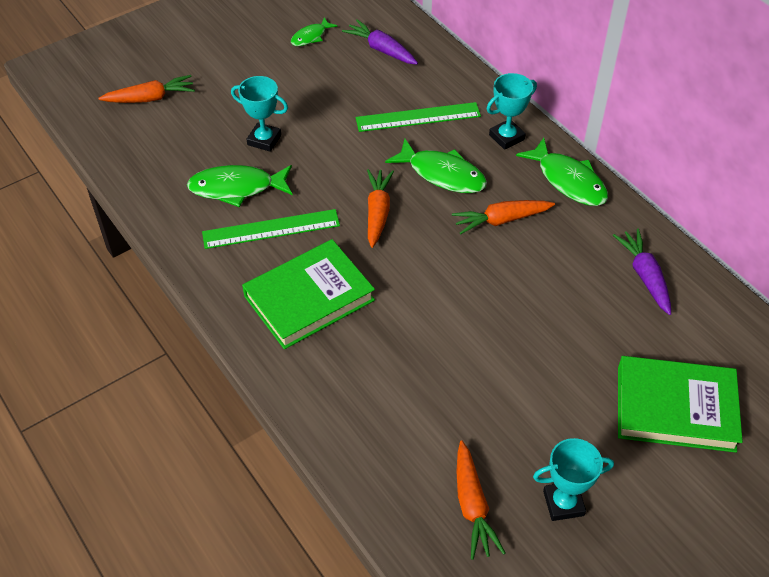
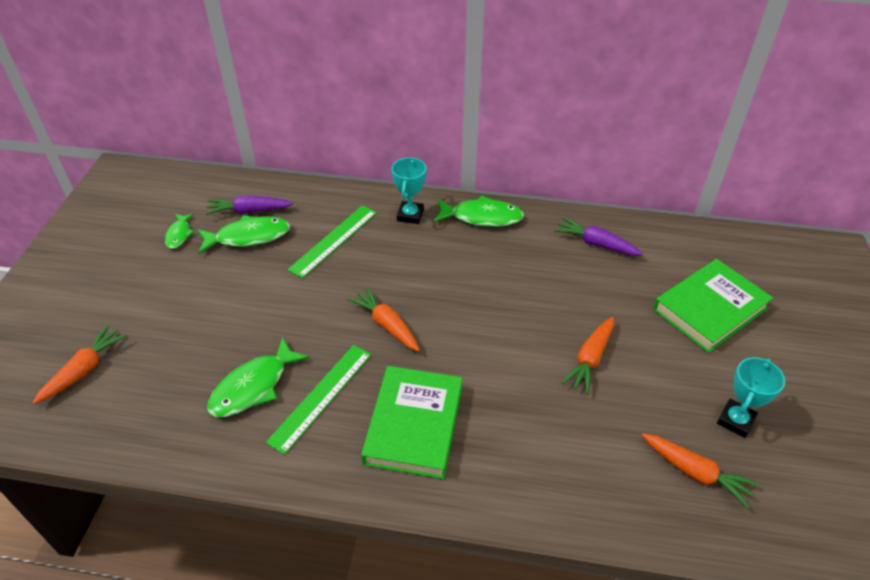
camera: 45 degrees left, 5 degrees down
(264, 140) = (232, 334): turquoise trophy -> none
(442, 174) = (399, 267): green fish -> green fish (249, 237)
(501, 220) = (474, 270): orange carrot -> orange carrot (590, 359)

